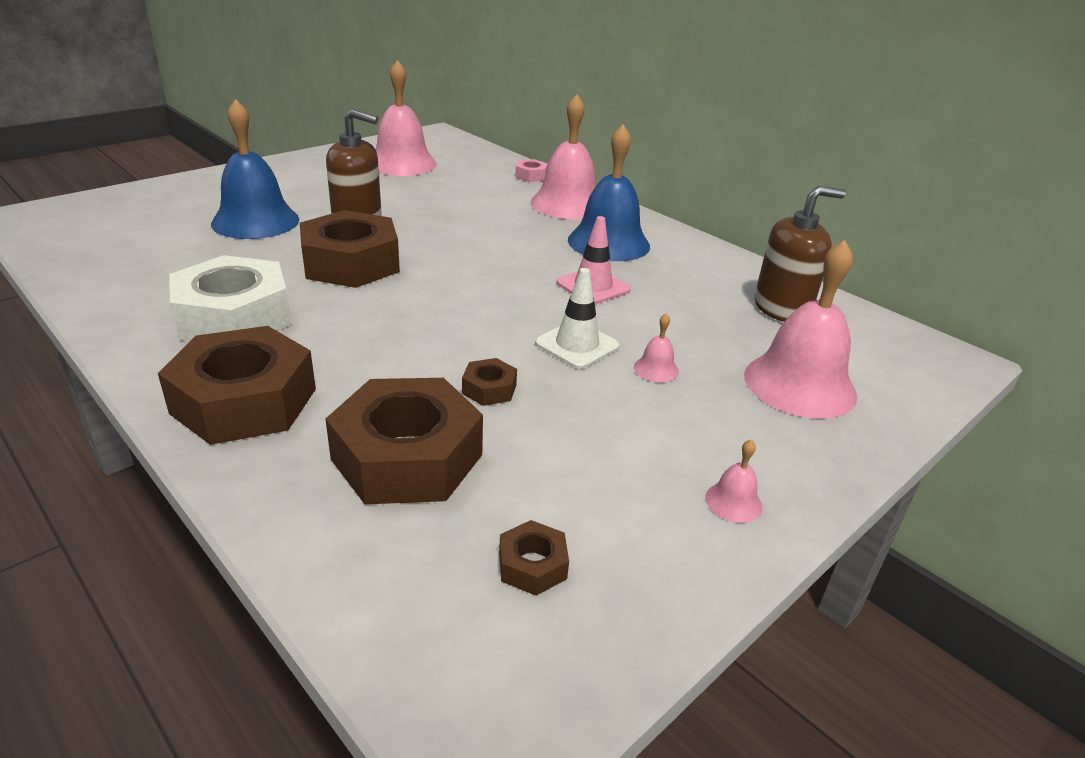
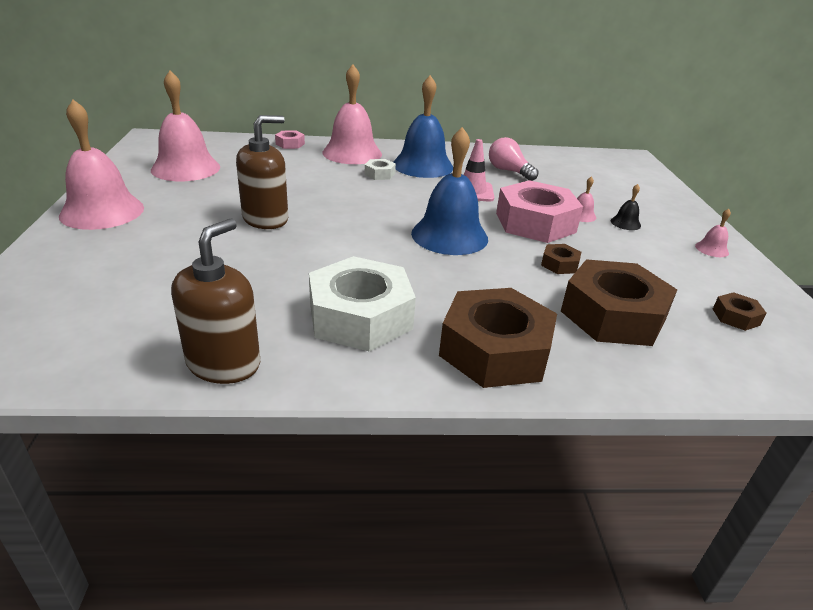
camera: 50 degrees left, 0 degrees up
(255, 221) = (192, 254): blue bell -> blue bell (449, 235)
(351, 263) = (334, 245): brown nut -> none
(543, 231) = (379, 174): none -> white nut
(577, 345) = (535, 223): white traffic cone -> pink nut
(692, 407) = (625, 223): none -> black bell
(696, 289) = (508, 171): none -> pink light bulb
(782, 308) = (551, 164): brown soap dispenser -> brown soap dispenser (224, 363)
(799, 384) = (626, 193): pink bell -> pink bell (102, 211)

